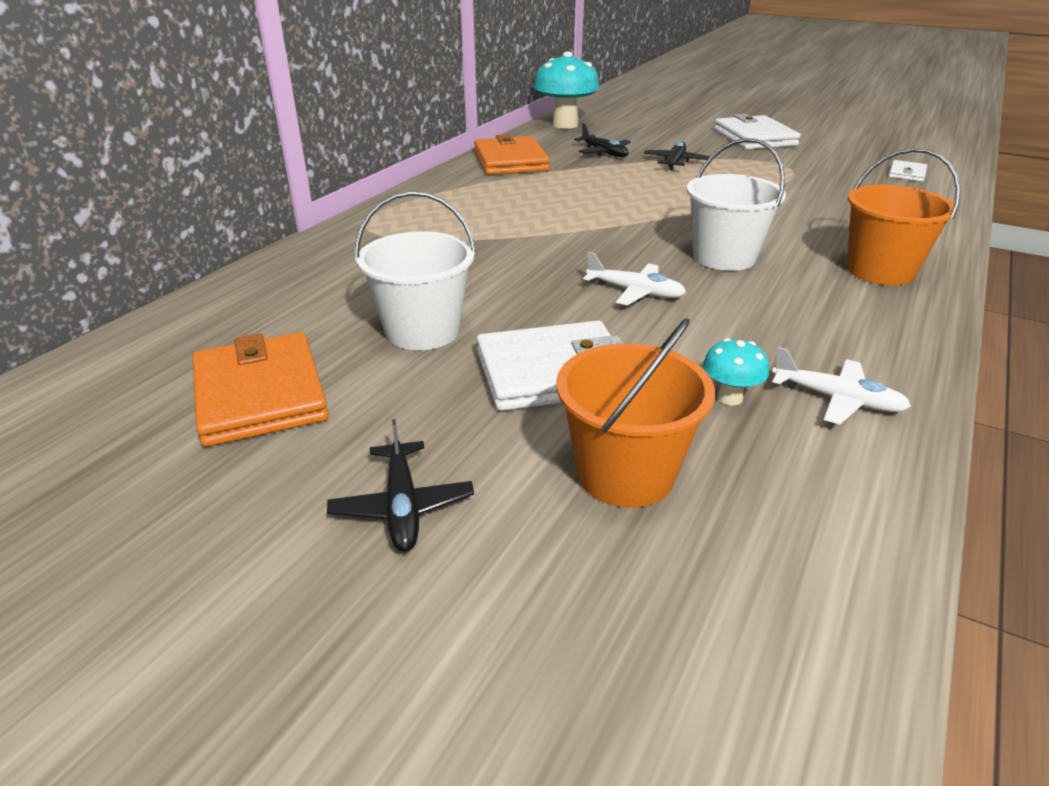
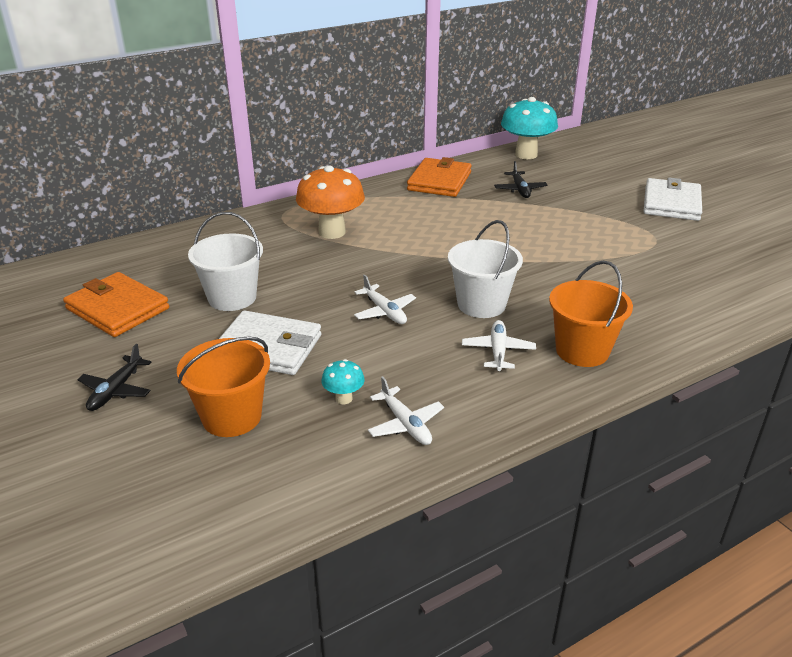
camera: 30 degrees right, 0 degrees up
(260, 394) = (117, 309): orange wallet -> orange wallet turned 60 degrees counterclockwise
(456, 231) = (332, 232): none -> orange mushroom
(675, 162) = (564, 212): black plane -> none
(808, 295) = (498, 351): none -> white plane
(907, 173) = (757, 274): white wallet -> none

